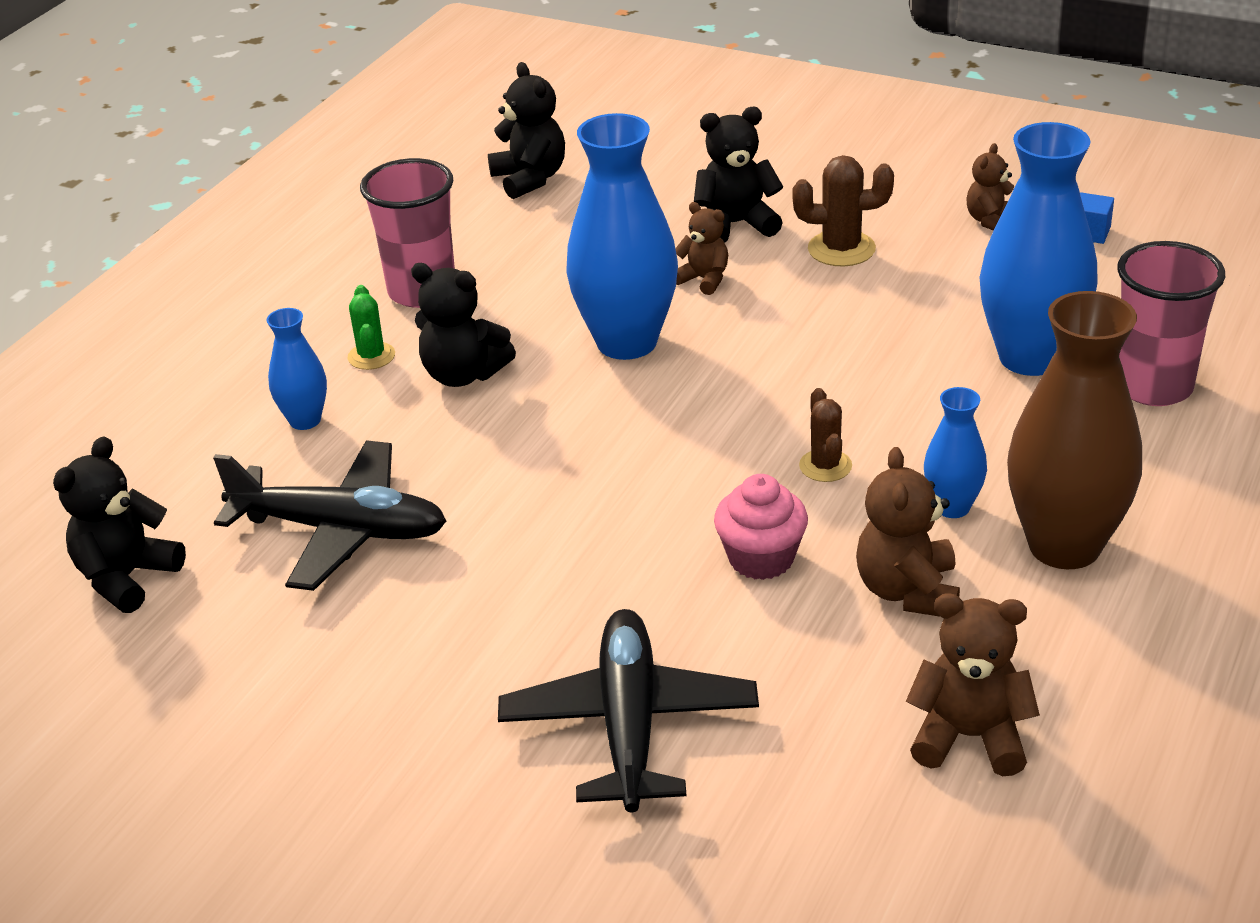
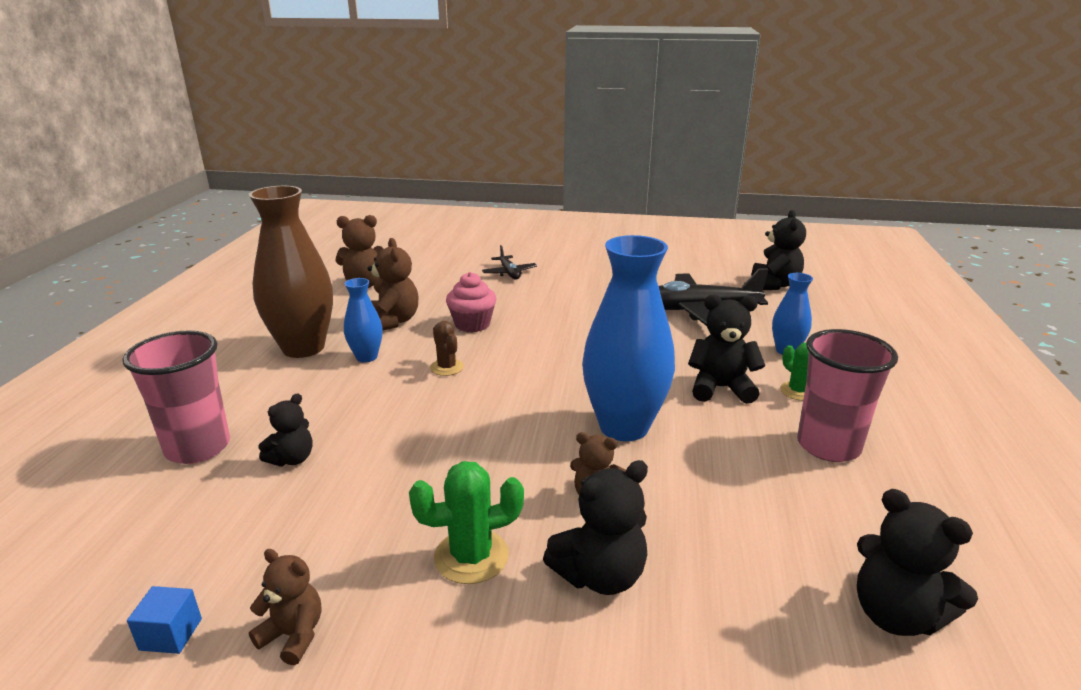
camera: 160 degrees right, 10 degrees down
(629, 724) = (509, 273): black plane -> black plane, size x0.51
(841, 249) = (471, 556): brown cactus -> green cactus
(991, 221) = (293, 635): brown teddy bear -> brown teddy bear turned 75 degrees counterclockwise
(1030, 357) = (292, 459): blue vase -> black teddy bear

